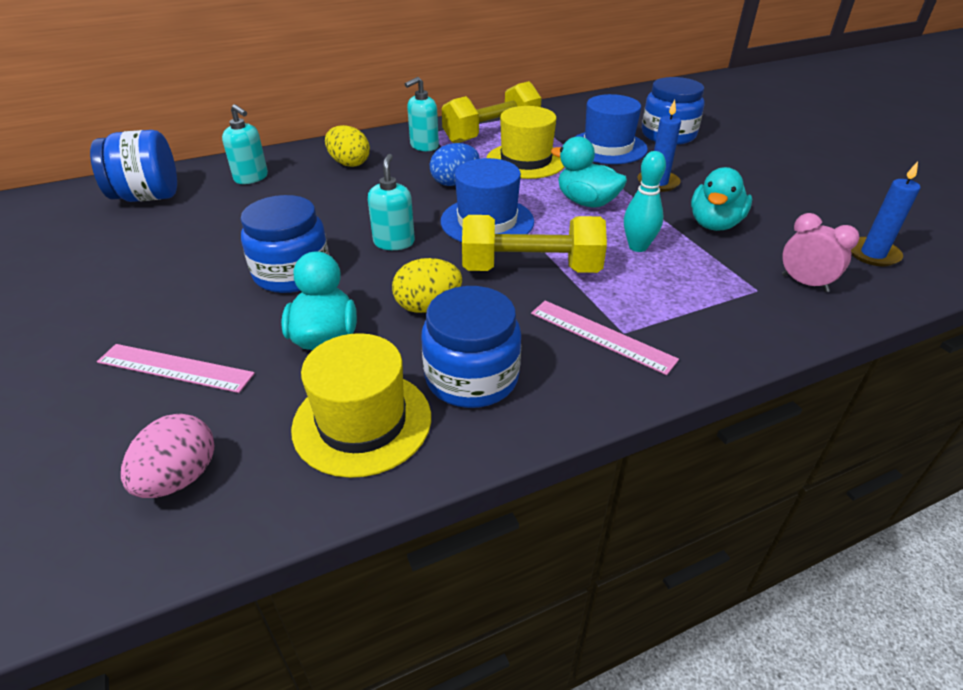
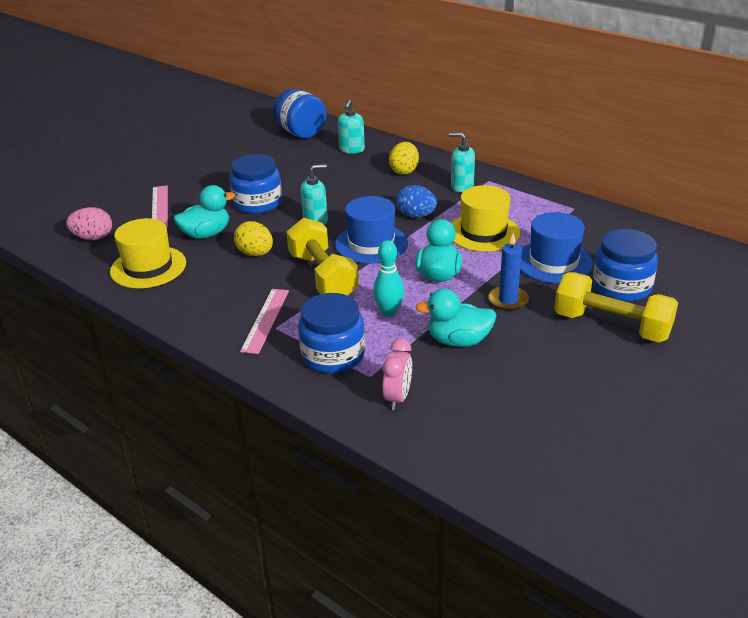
camera: 65 degrees right, 5 degrees down
(471, 377) = (199, 287): blue jar -> blue jar (333, 355)
(492, 133) = (517, 205): yellow dumbbell -> yellow dumbbell (611, 326)
(873, 254) = (480, 433): blue candle -> none

